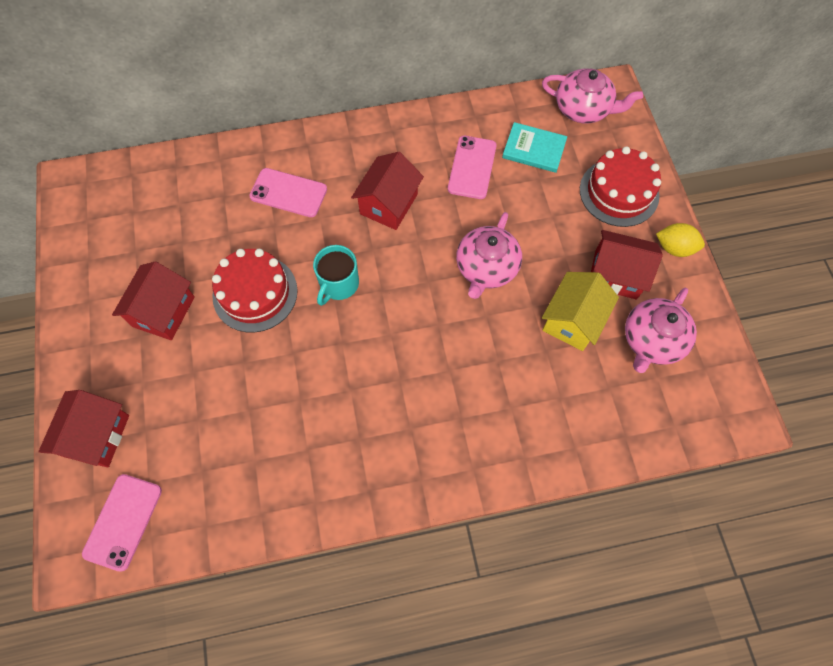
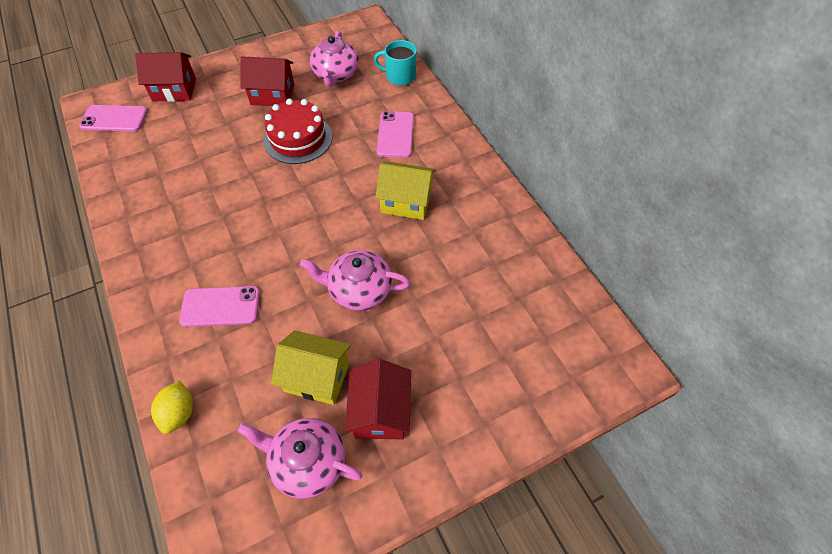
camera: 75 degrees right, 10 degrees down
(338, 284) = (317, 186): turquoise mug -> turquoise mug (399, 76)
(389, 204) = (406, 202): red house -> yellow house
(472, 167) = (469, 256): pink phone -> pink phone (220, 307)
(534, 149) = (513, 305): turquoise book -> none
(583, 109) = (587, 344): pink teapot -> pink teapot (336, 74)
(619, 192) = (488, 399): red cake -> none
(674, 248) = (432, 473): yellow lemon -> yellow lemon (179, 413)

